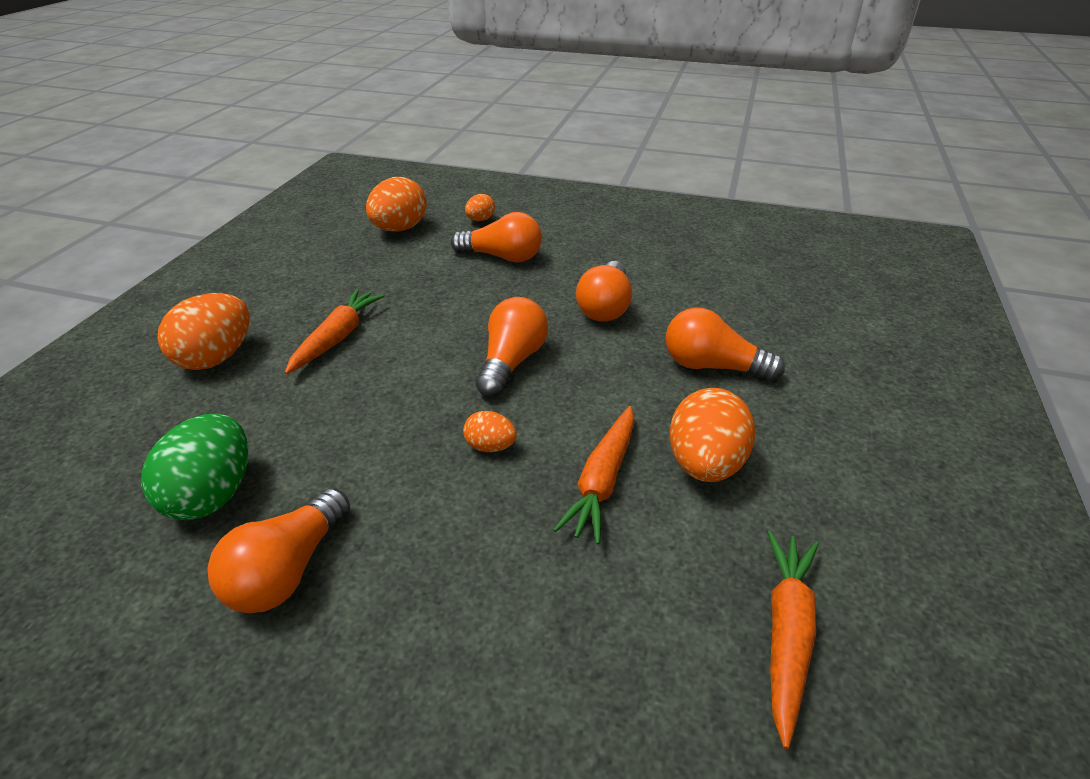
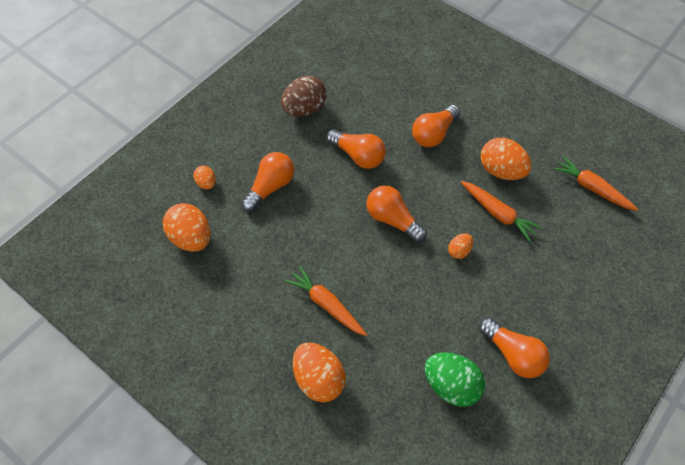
camera: 70 degrees left, 20 degrees up
(646, 251) = (304, 109): none -> brown egg

